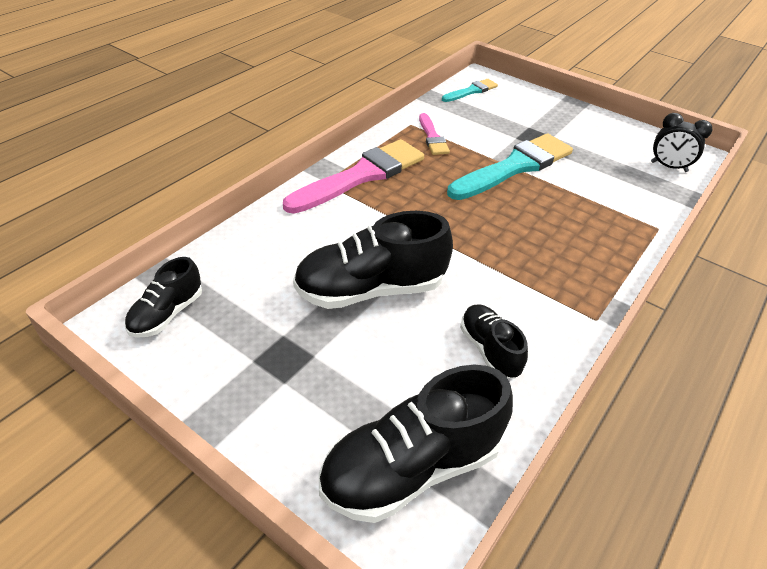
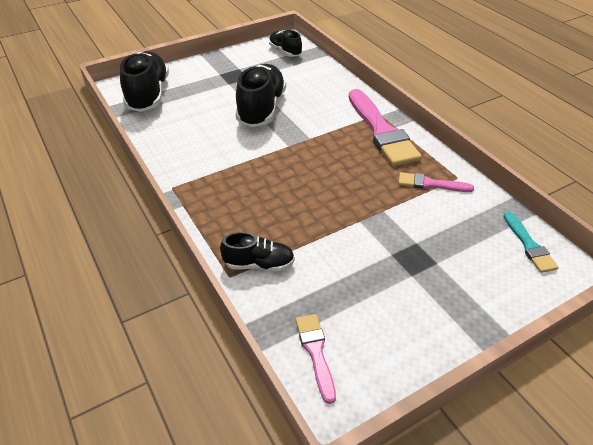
camera: 115 degrees right, 0 degrees up
(489, 350) = (187, 136): black shoe -> black shoe (259, 264)
(514, 167) = (363, 219): turquoise brush -> none
(668, 167) = (316, 352): black clock -> pink brush

